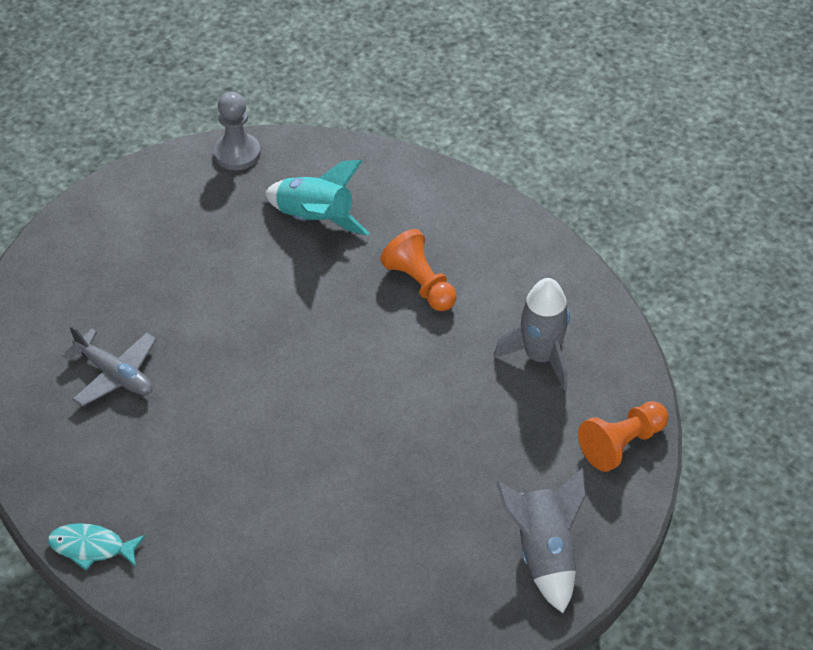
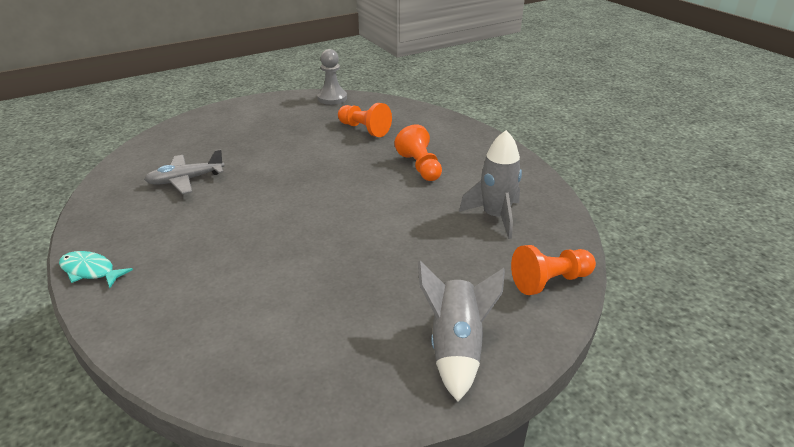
camera: 15 degrees right, 15 degrees down
(115, 374) = (186, 180): grey plane -> grey plane turned 105 degrees clockwise
(315, 219) = (364, 129): turquoise rocket -> orange pawn

